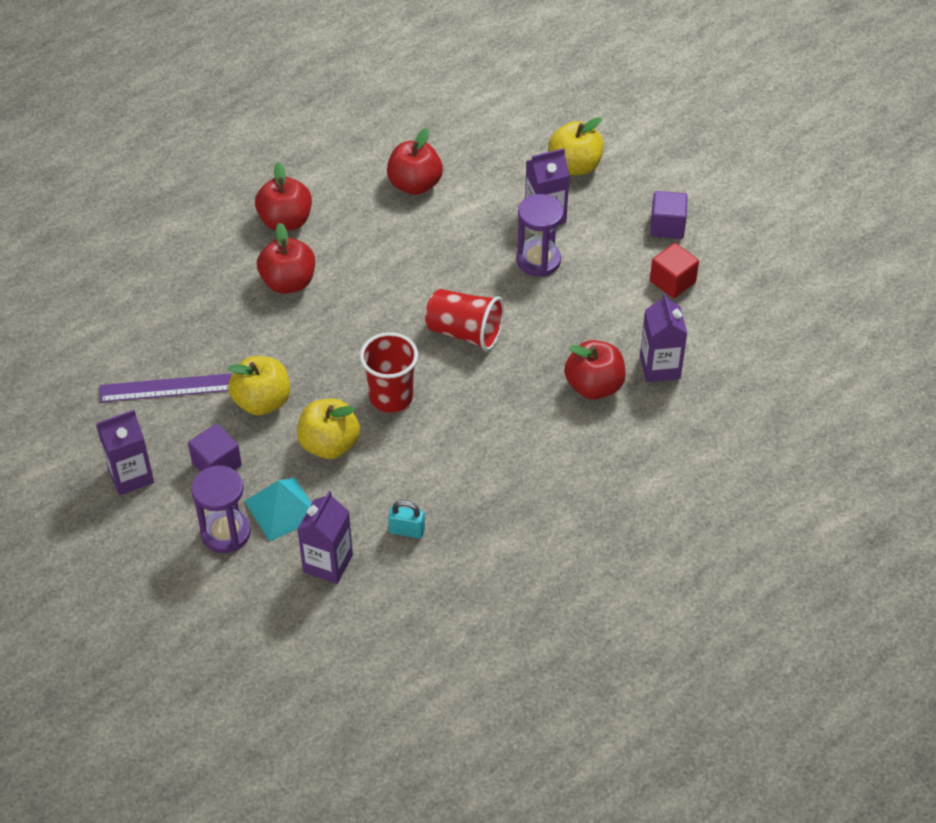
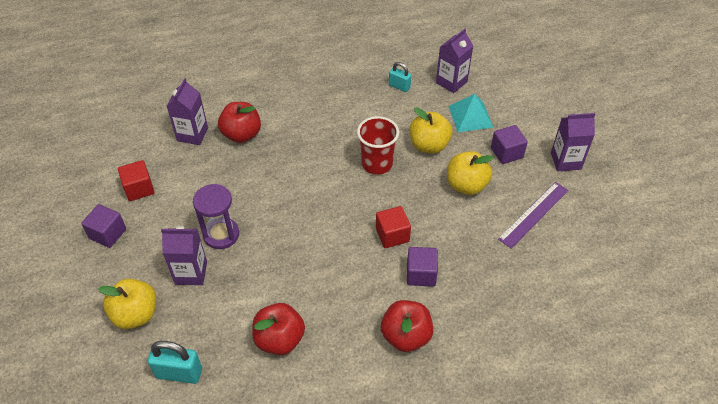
camera: 160 degrees left, 0 degrees up
(166, 388) = (534, 214): purple ruler -> purple ruler turned 60 degrees counterclockwise
(225, 533) = (508, 112): purple hourglass -> none
(288, 282) = (421, 274): red apple -> purple cube
(337, 315) = (392, 235): none -> red cube
(465, 332) = (305, 194): red cup -> none
(497, 135) = (179, 373): none -> turquoise padlock

